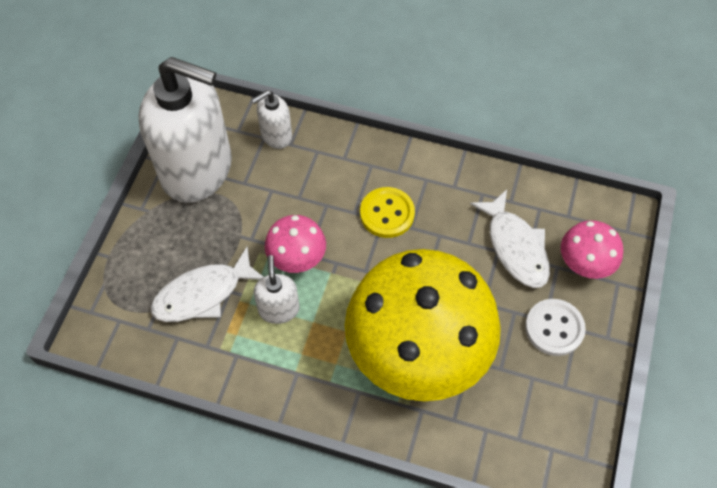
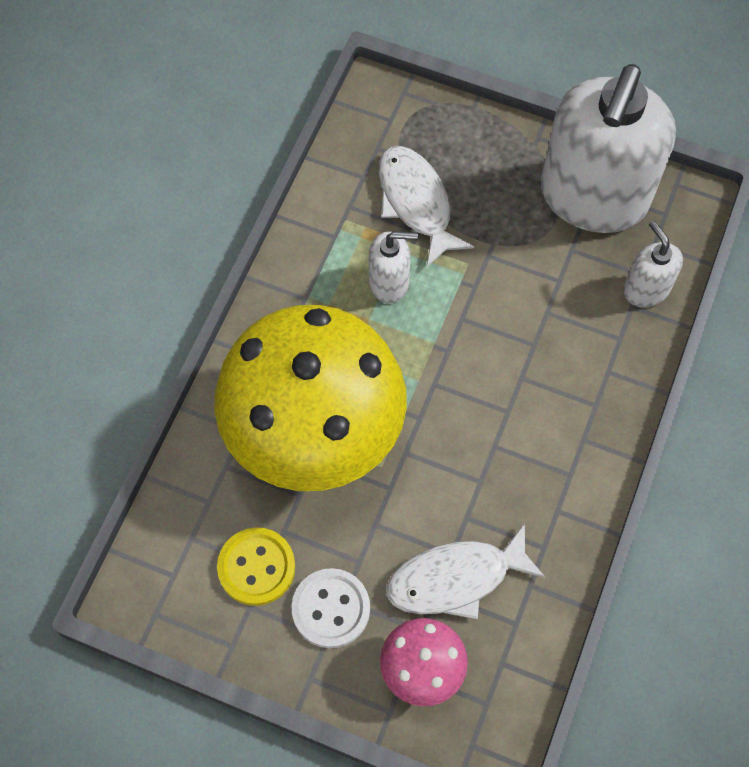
camera: 95 degrees right, 5 degrees up
(297, 259) = (456, 305): pink mushroom -> none
(387, 213) = (517, 417): yellow button -> yellow button (256, 567)

